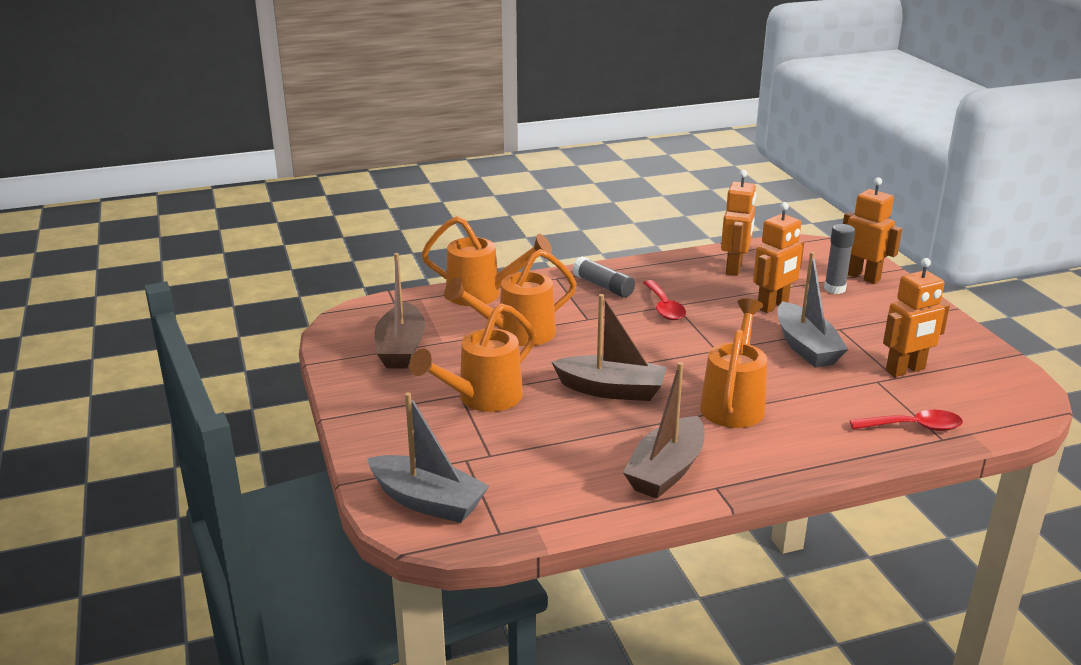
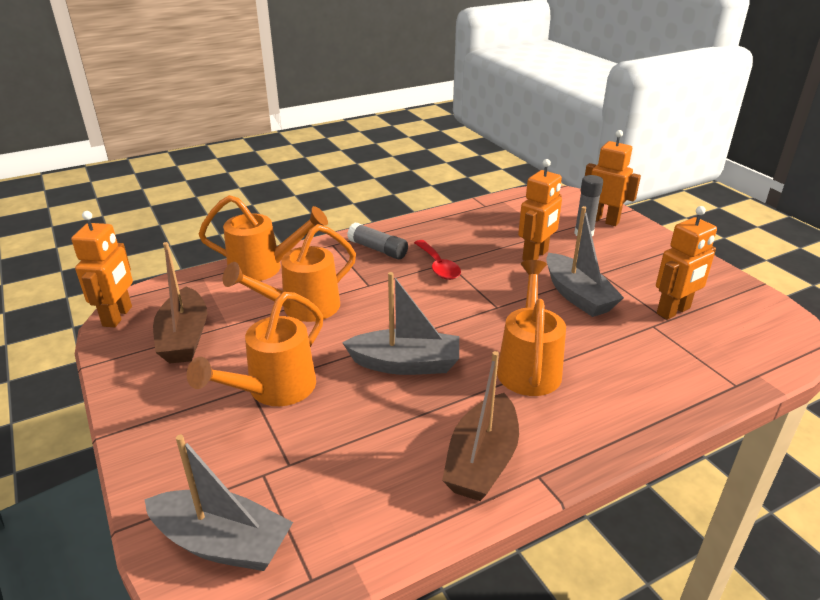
camera: 10 degrees left, 5 degrees up
(611, 390) = (406, 364): brown boat -> grey boat
(734, 268) = (492, 221): orange robot -> orange robot (118, 316)
(914, 427) = (705, 374): red spoon -> none

